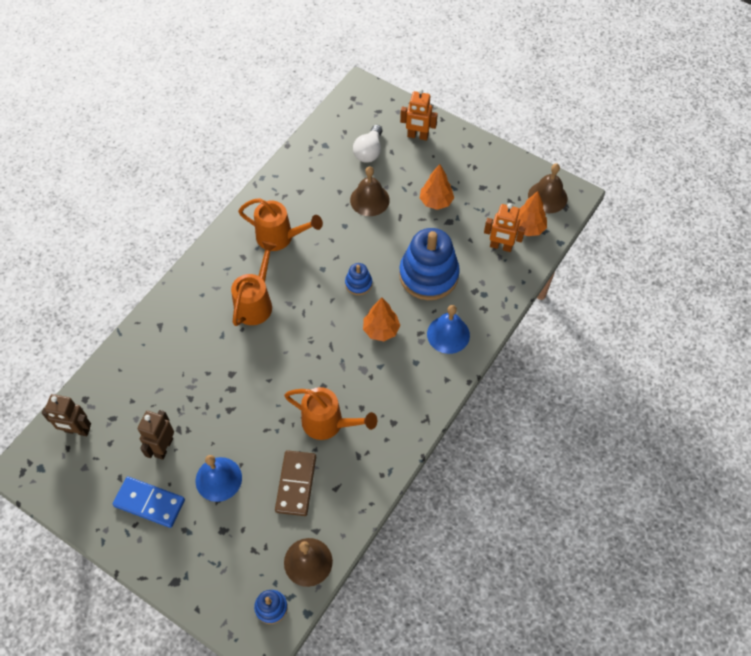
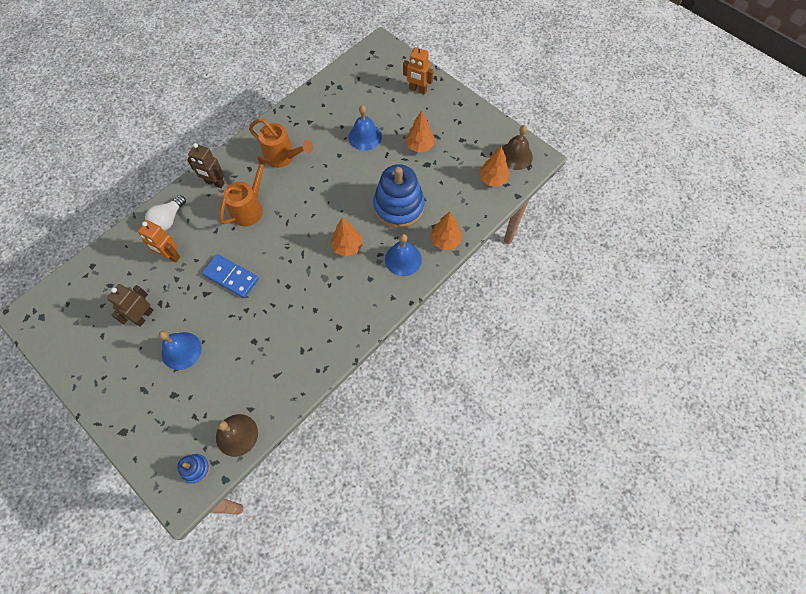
camera: 10 degrees right, 5 degrees up
(77, 430) = (78, 290): brown robot -> brown robot (214, 183)
(149, 503) = (120, 361): blue domino -> blue domino (231, 277)
(296, 484) = (244, 366): brown domino -> none
(328, 423) = (284, 319): orange watering can -> none
(358, 284) = (338, 205): blue stacking toy -> none
(369, 151) = (374, 97): white light bulb -> white light bulb (168, 219)
(369, 200) = (365, 137): brown bell -> blue bell
(491, 306) = (445, 241): none -> orange tree
(501, 246) = (465, 192): orange robot -> orange robot (170, 256)

